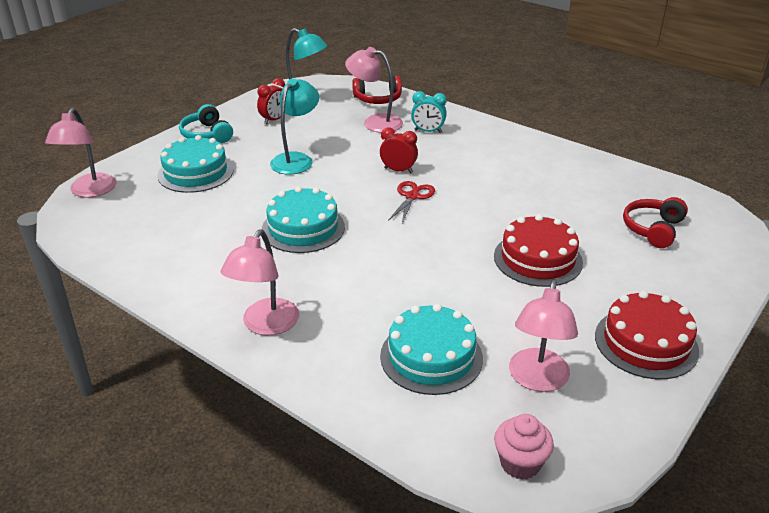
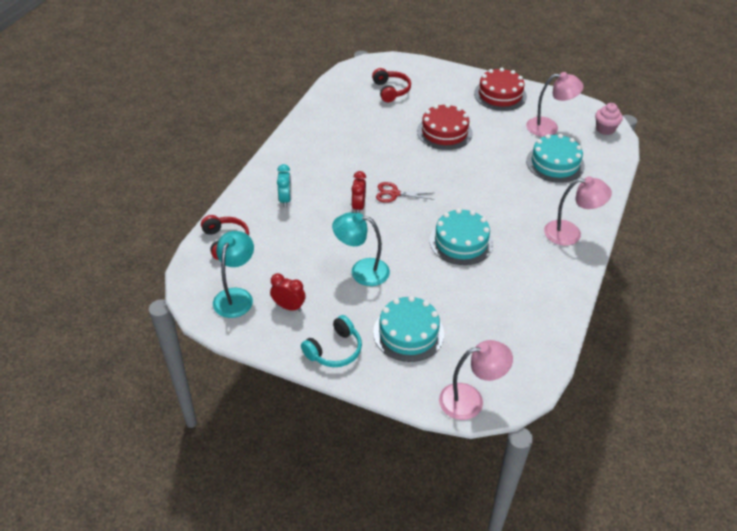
camera: 105 degrees left, 10 degrees up
(375, 122) = (276, 235): pink lamp -> none
(653, 229) = (391, 90): red headphones -> red headphones turned 120 degrees counterclockwise

